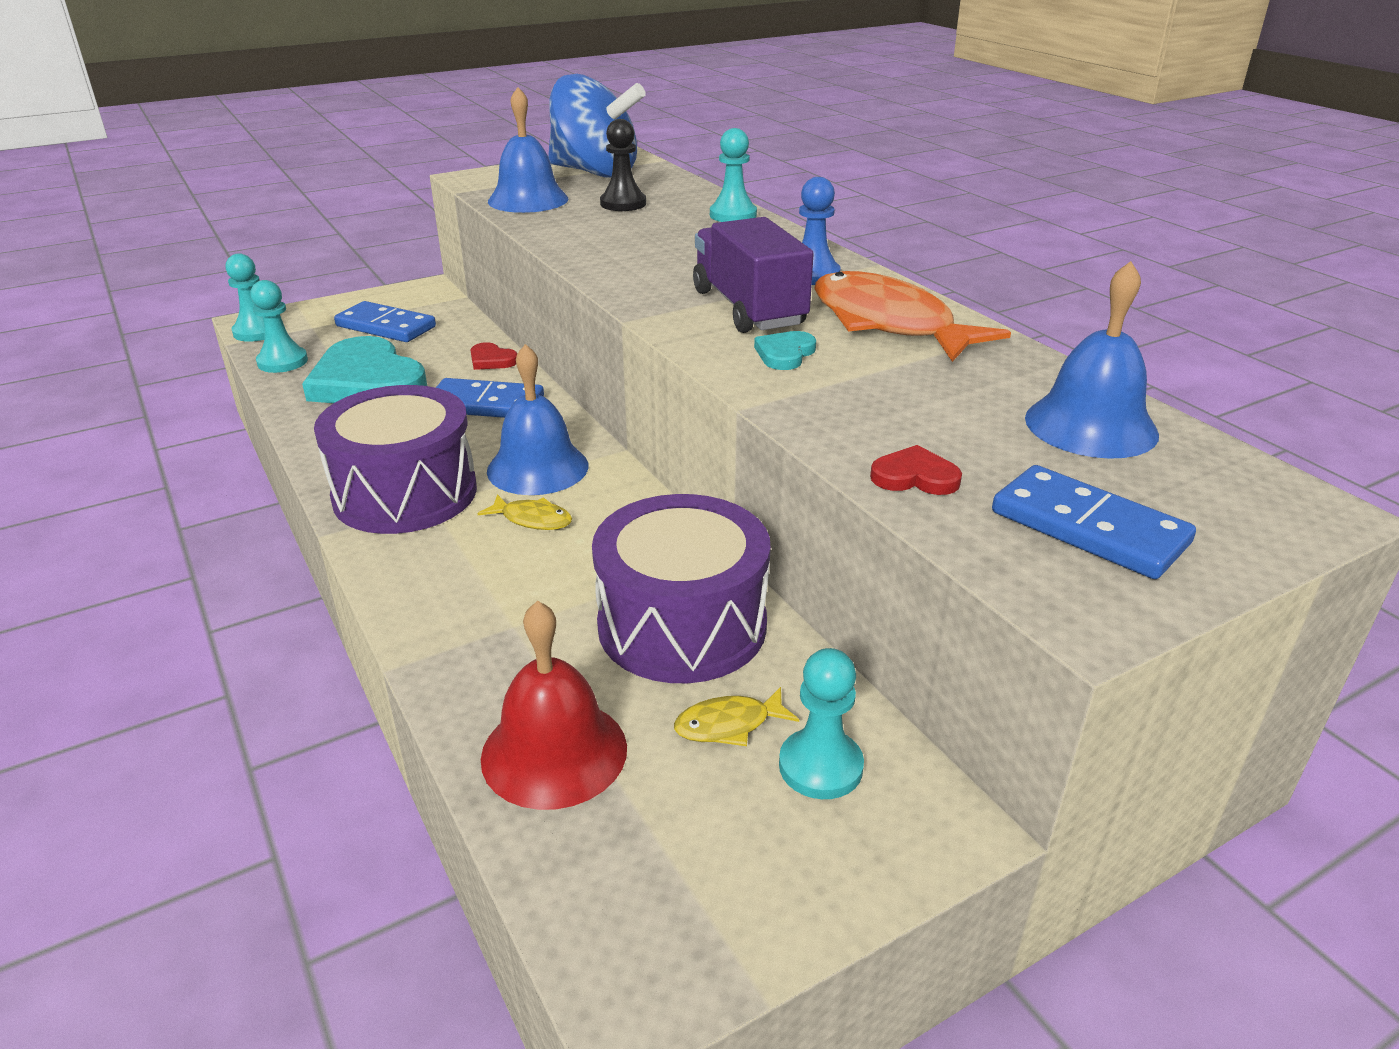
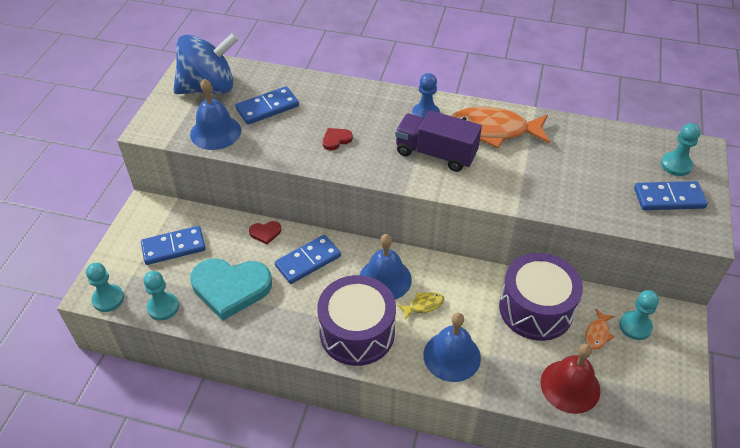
camera: 45 degrees left, 15 degrees up
(623, 204) = (267, 108): black pawn -> blue domino
(729, 725) = (597, 334): yellow fish -> orange fish
(733, 215) = (331, 88): turquoise pawn -> turquoise pawn (676, 165)
(785, 354) = (487, 173): turquoise heart -> none
(915, 477) = (606, 210): red heart -> red heart (336, 140)
(1091, 425) = (616, 148): blue bell -> blue bell (452, 356)

